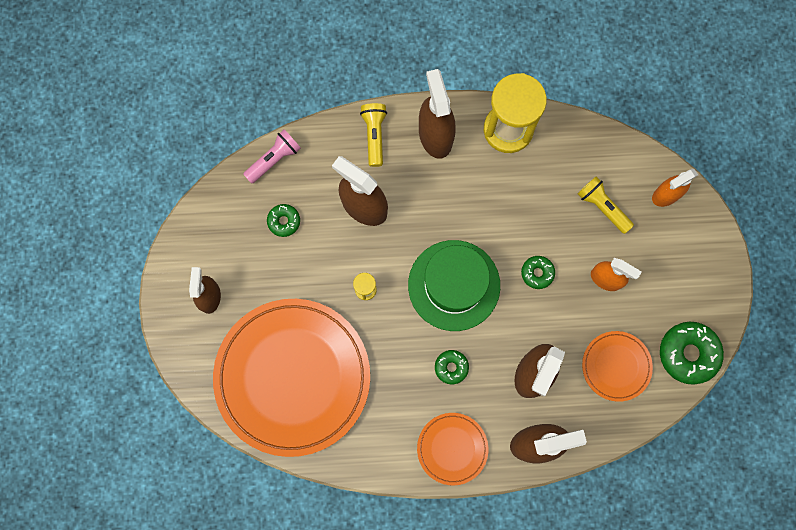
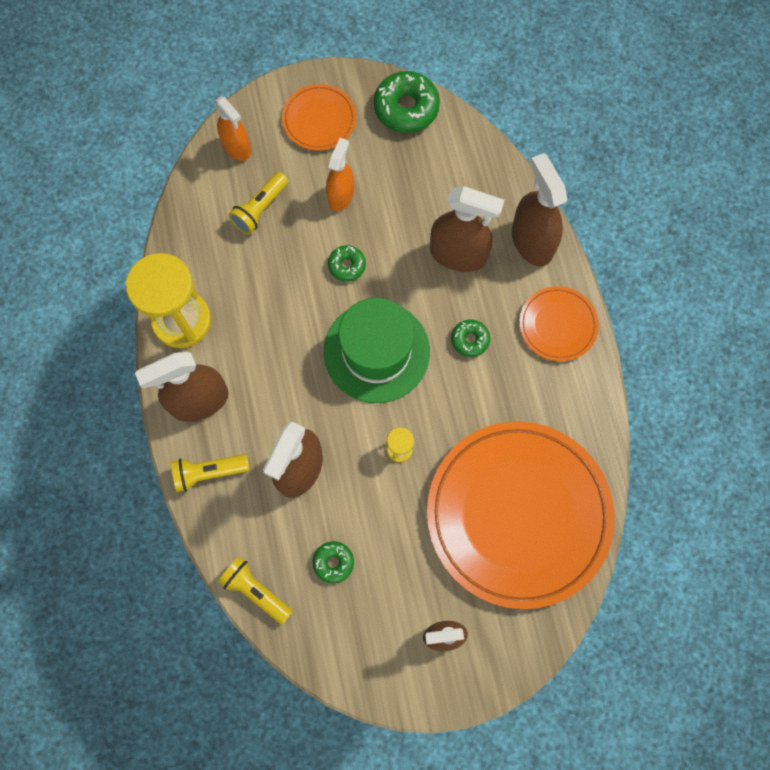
camera: 100 degrees left, 5 degrees down
(274, 159) = (256, 591): pink flashlight -> yellow flashlight
(616, 366) = (433, 174): orange plate -> orange plate (319, 119)

